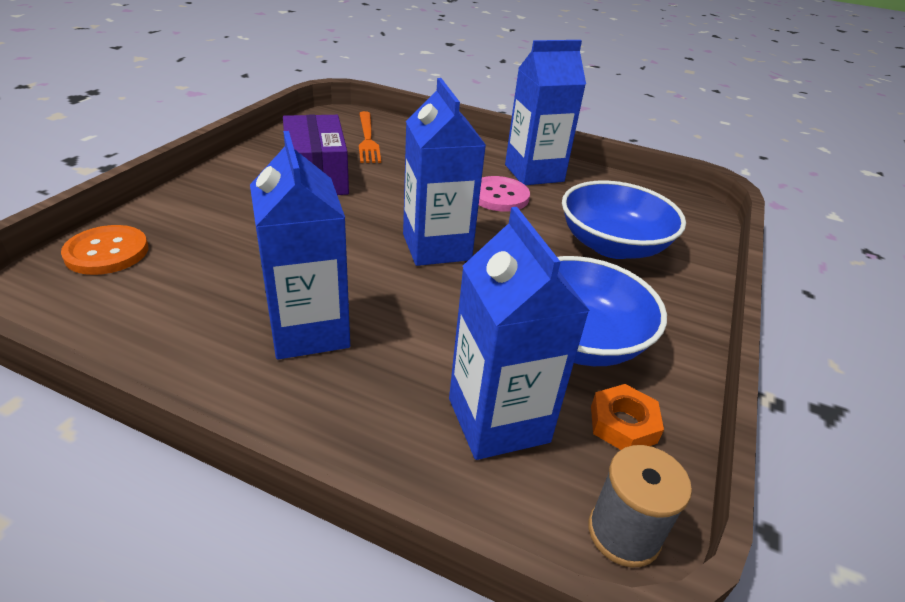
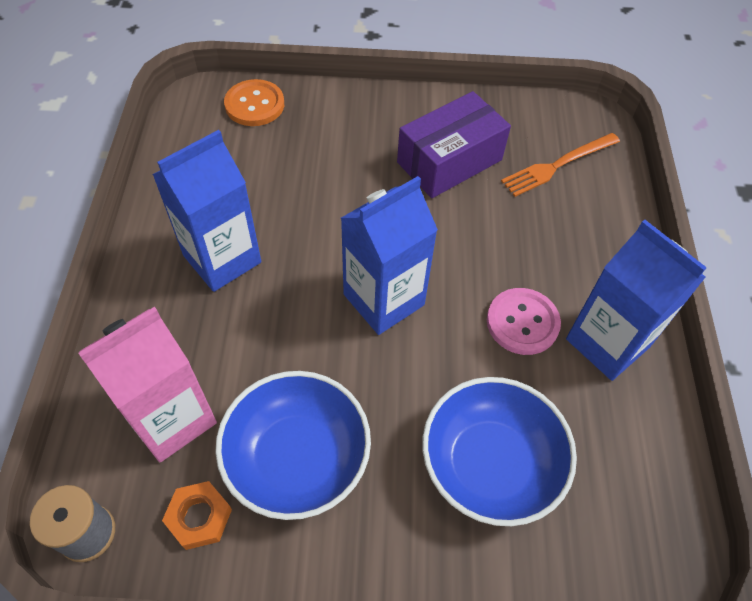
camera: 70 degrees right, 20 degrees up
(498, 420) = (172, 418): blue carton -> pink carton

